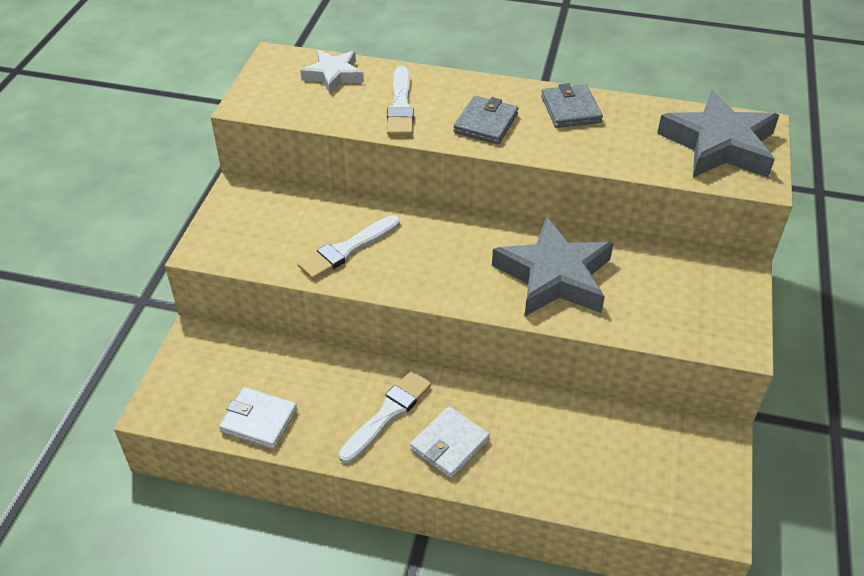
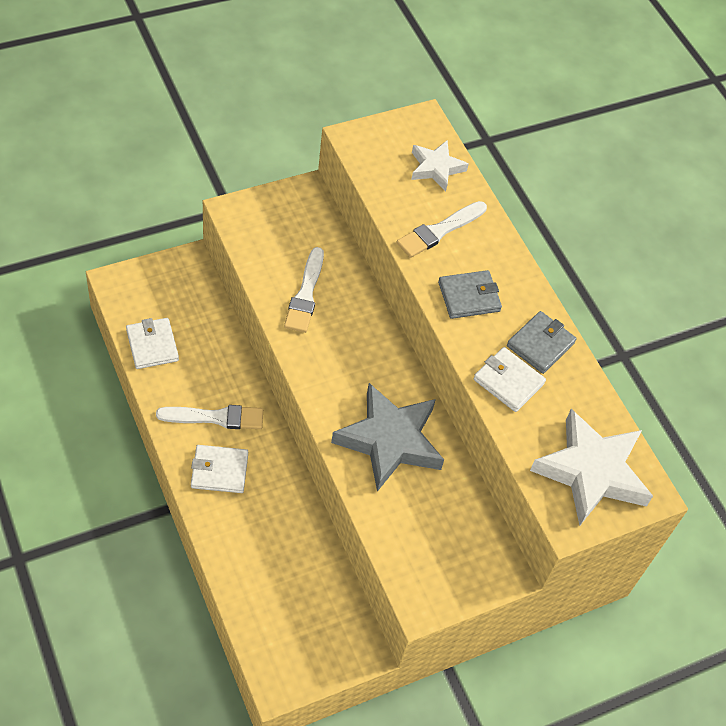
camera: 45 degrees right, 10 degrees up
(347, 249) = (305, 294): white brush -> white brush turned 90 degrees counterclockwise
(592, 145) = (508, 381): none -> white wallet
(719, 145) = (591, 472): grey star -> white star

